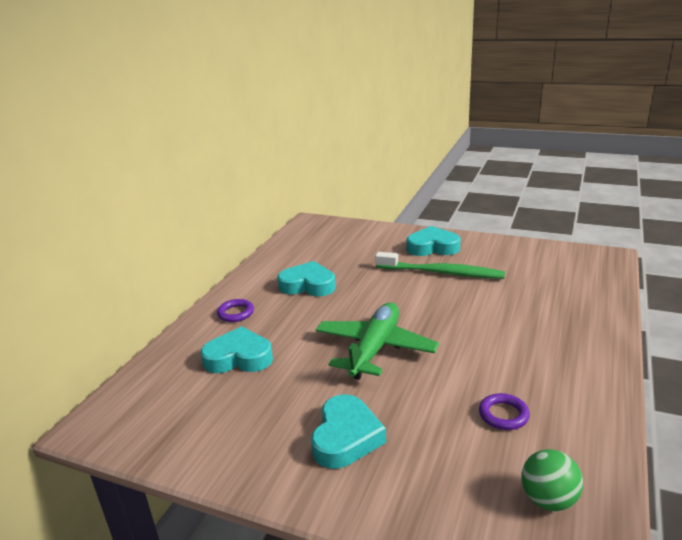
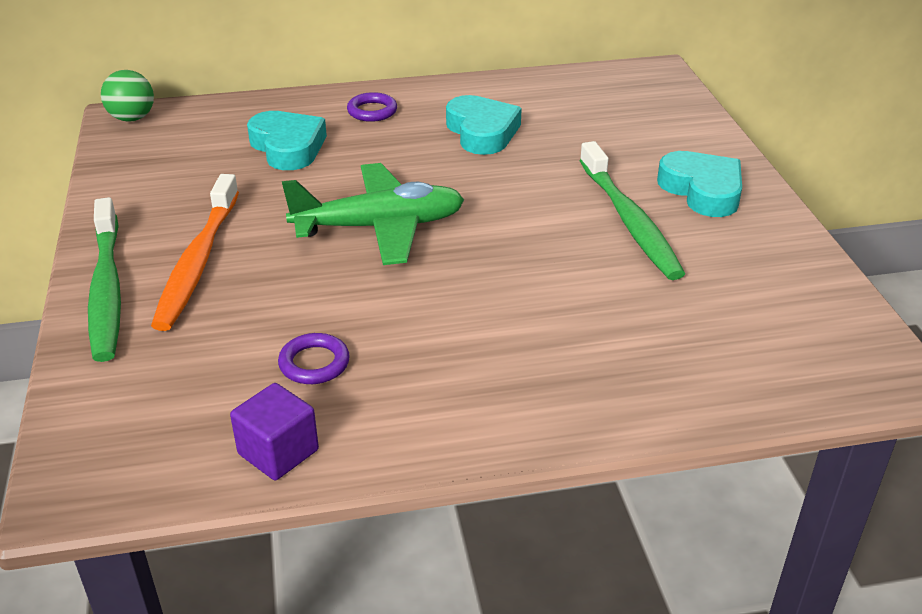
camera: 55 degrees right, 10 degrees up
(342, 496) = (106, 289): none -> green toothbrush
(346, 437) = (197, 262): turquoise heart -> orange toothbrush
(548, 500) = (175, 434): green ball -> green ball (132, 118)
(588, 455) = (278, 452): none -> purple cube

